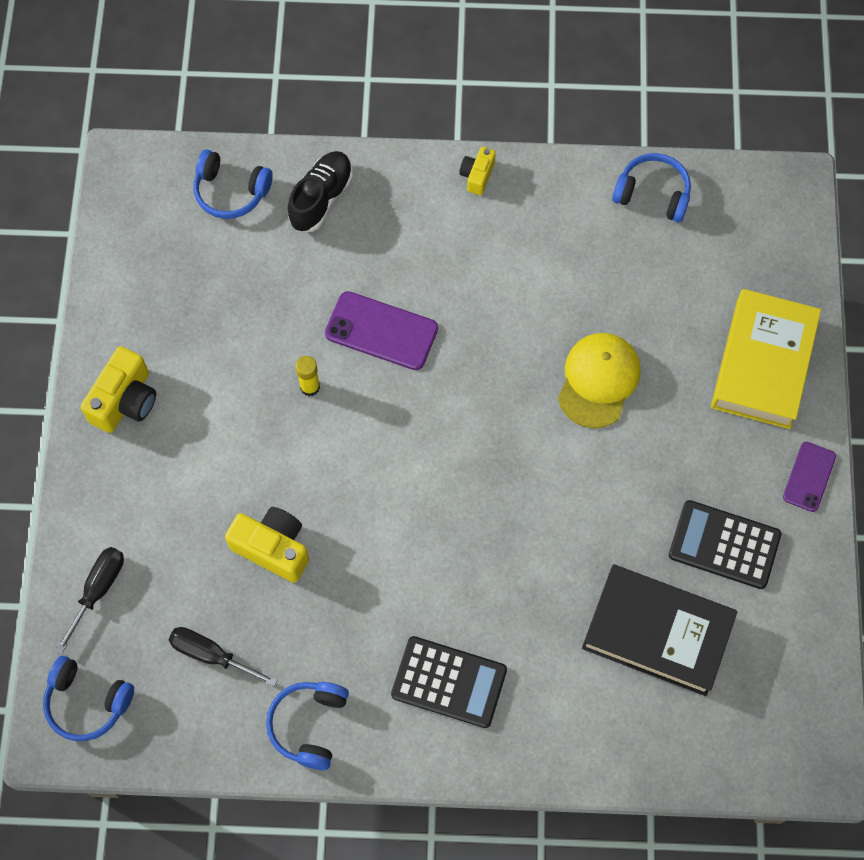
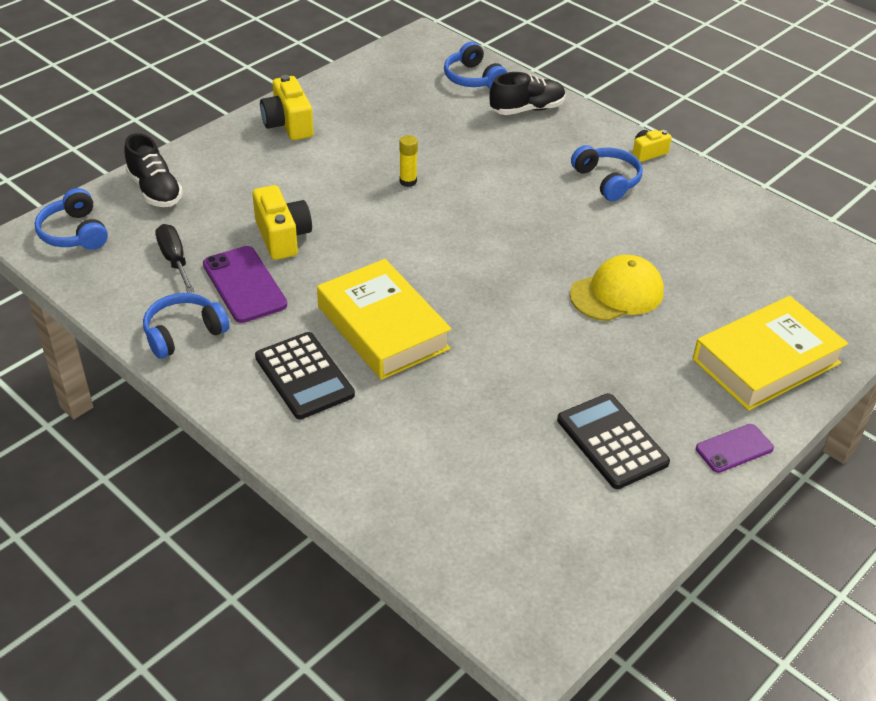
camera: 40 degrees right, 25 degrees down
(98, 590) = (155, 190): black screwdriver -> black shoe
(125, 401) = (288, 124): yellow camera -> yellow camera turned 90 degrees clockwise
(381, 331) = (489, 184): purple phone -> purple phone (244, 284)
(457, 577) = (383, 327): none -> yellow book
(652, 194) = (774, 227): blue headphones -> blue headphones (607, 180)
(657, 633) = (493, 455): black book -> none

